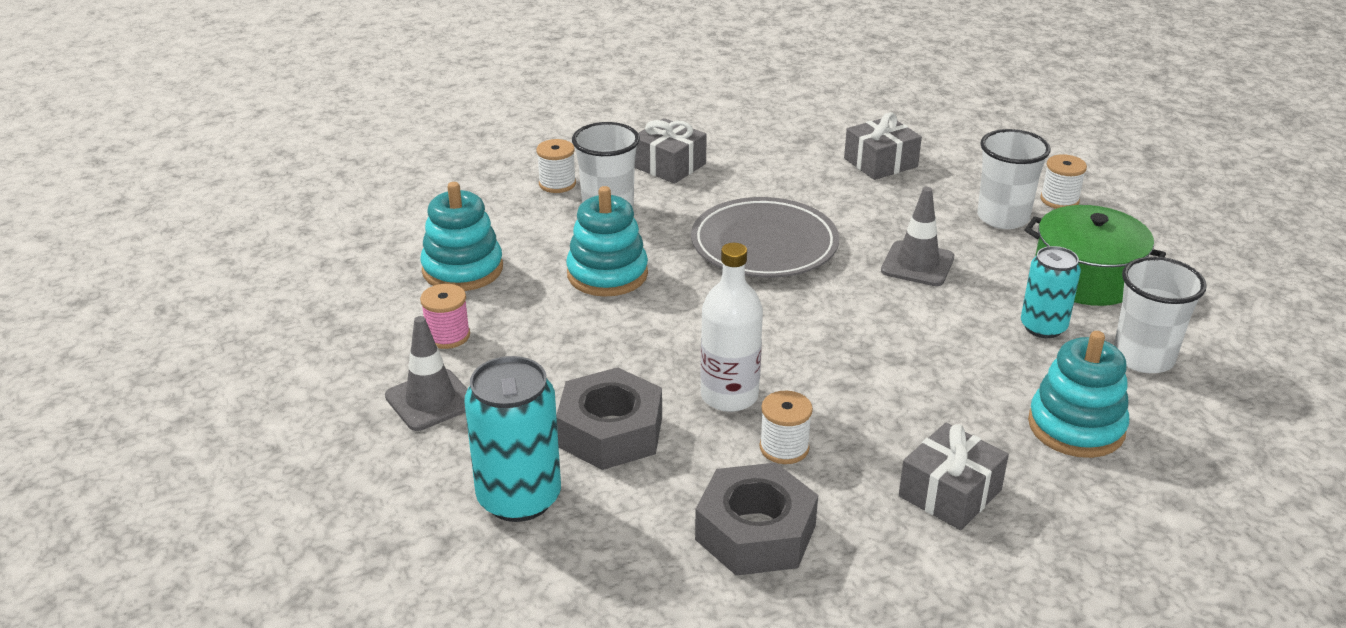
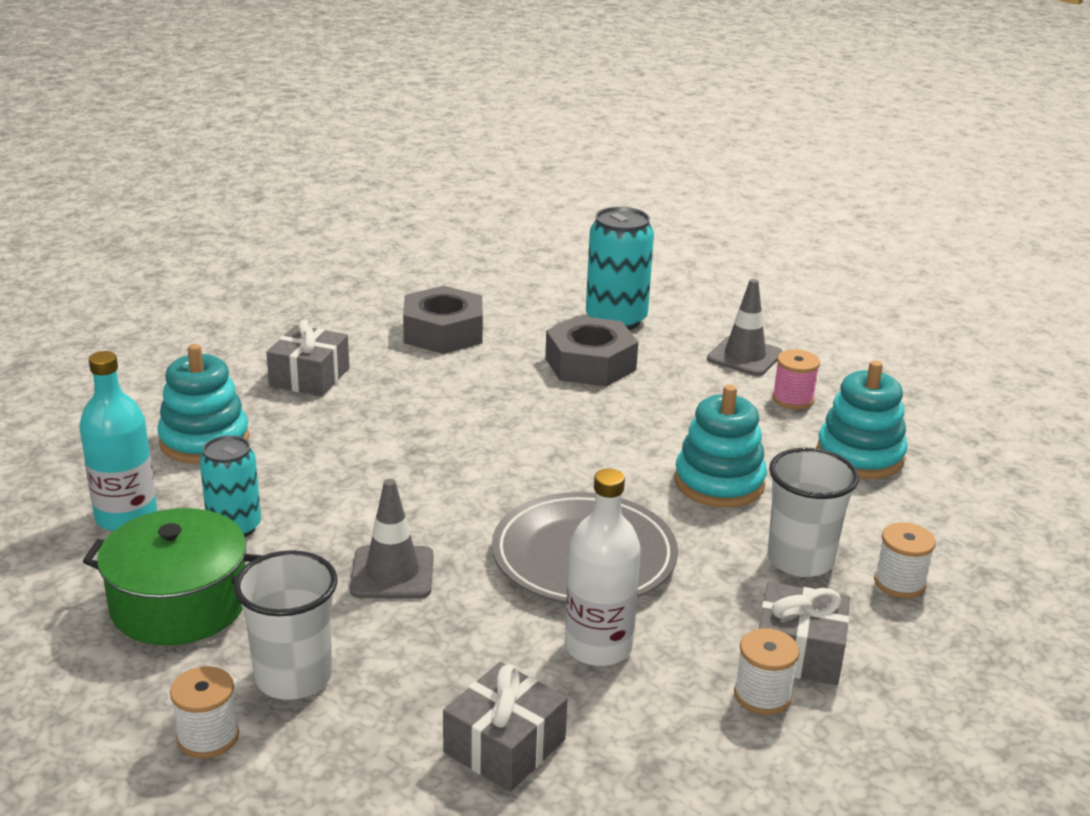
camera: 155 degrees right, 5 degrees down
(729, 396) = (517, 404): white bottle -> white bottle (598, 647)
(784, 448) = (450, 379): white spool -> white spool (762, 695)
(1143, 358) = (126, 517): white cup -> turquoise bottle

